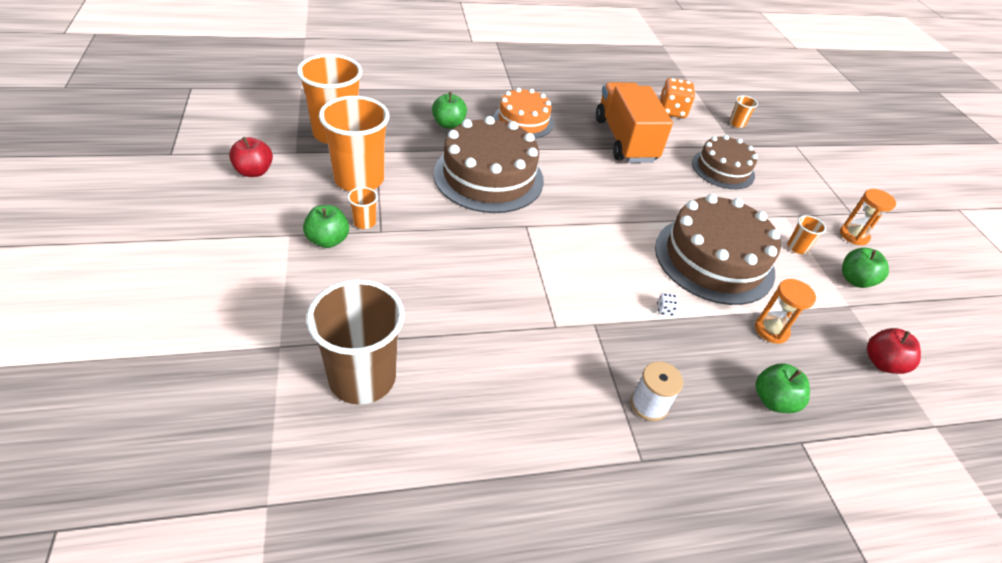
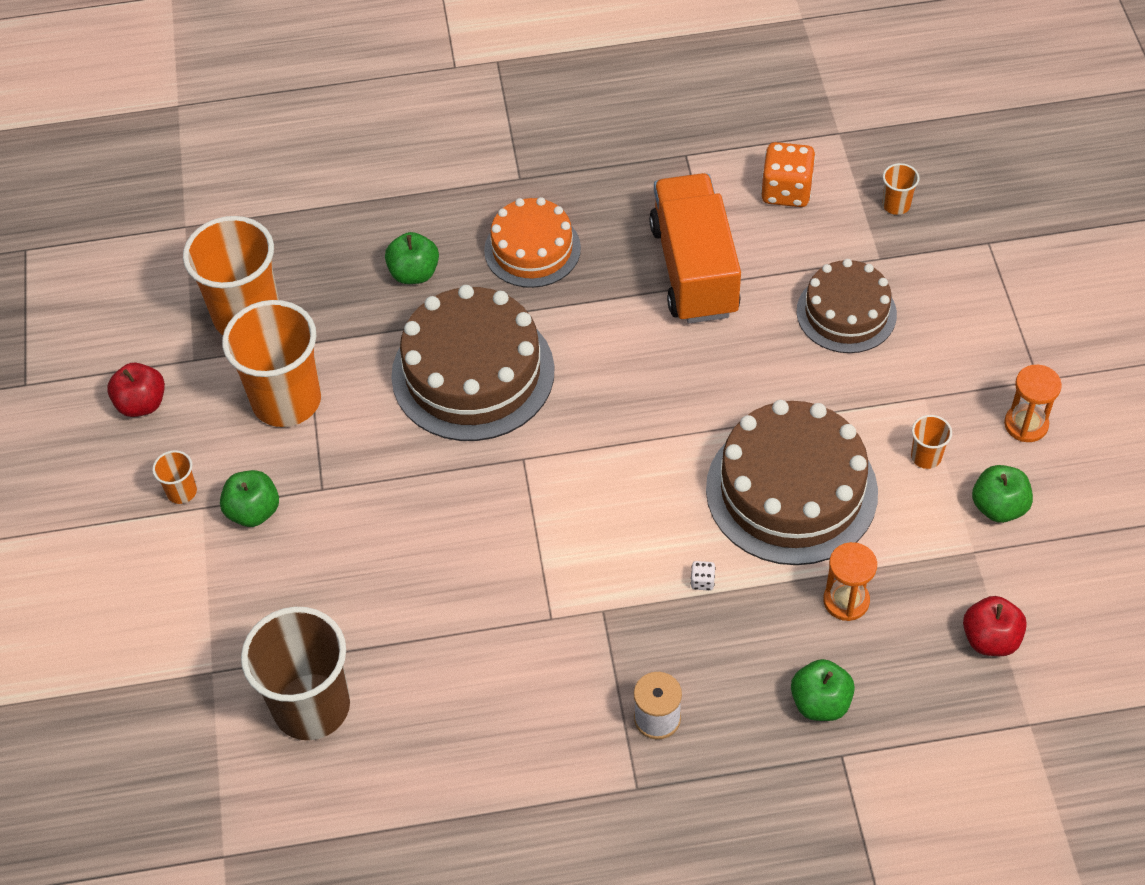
camera: 10 degrees right, 10 degrees up
(364, 222) = (299, 477): orange cup -> orange cup (182, 491)

